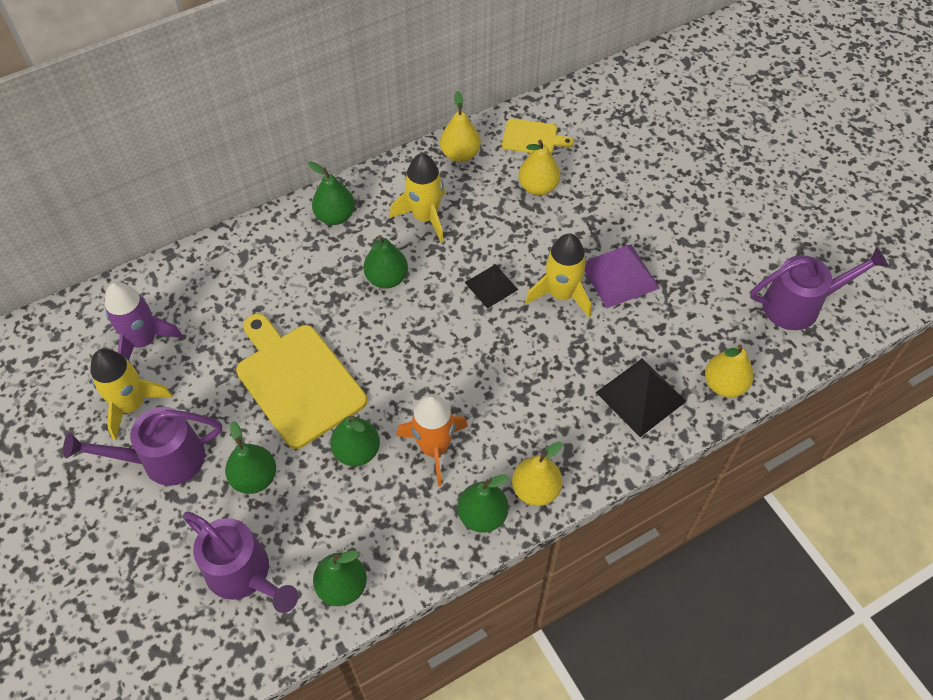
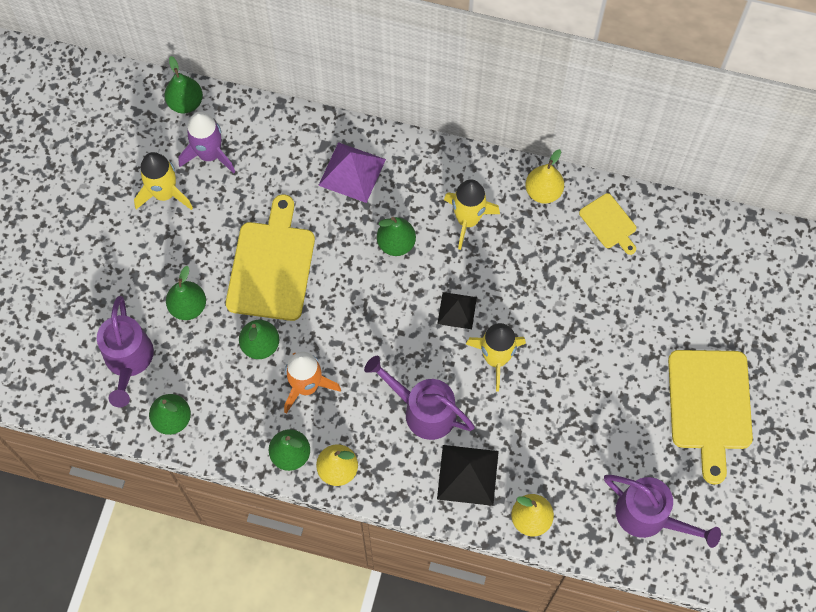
camera: 45 degrees right, 10 degrees up
(162, 460) = (149, 246): purple watering can -> purple watering can (422, 410)
(335, 216) = (410, 167): green pear -> green pear (186, 103)
(538, 187) = (569, 265): yellow pear -> none
(619, 275) = (550, 381): purple pyramid -> purple pyramid (352, 172)
(744, 197) = (709, 405): none -> yellow cutting board

